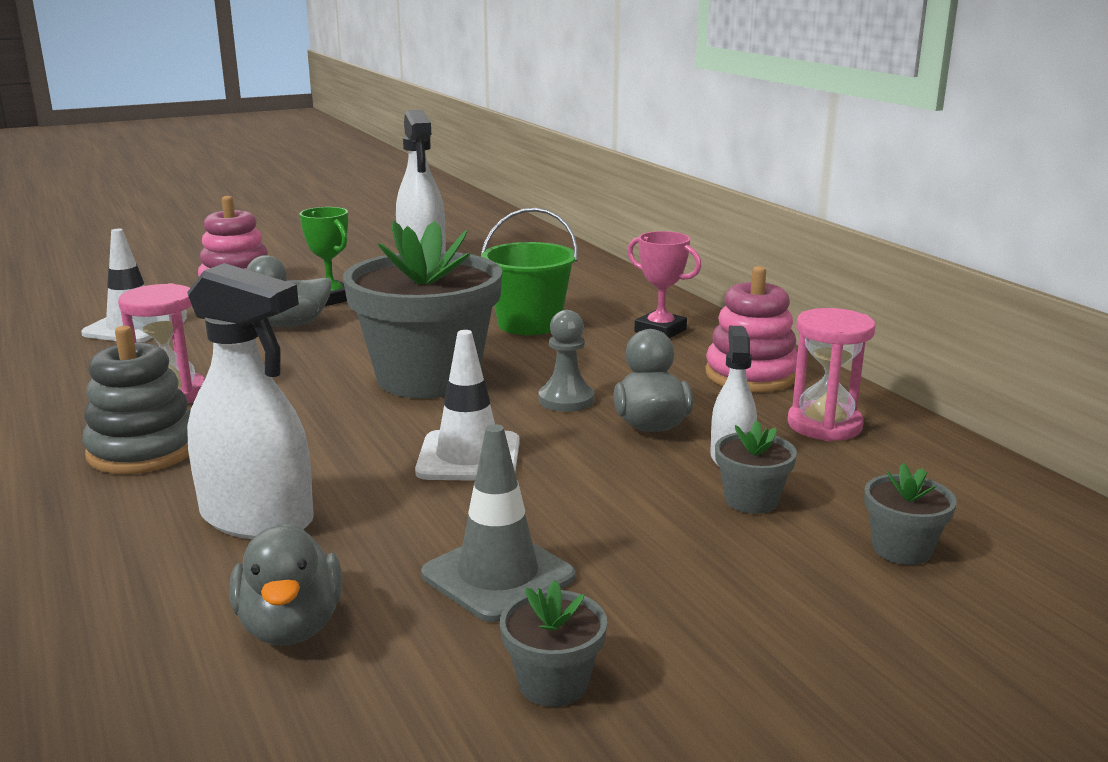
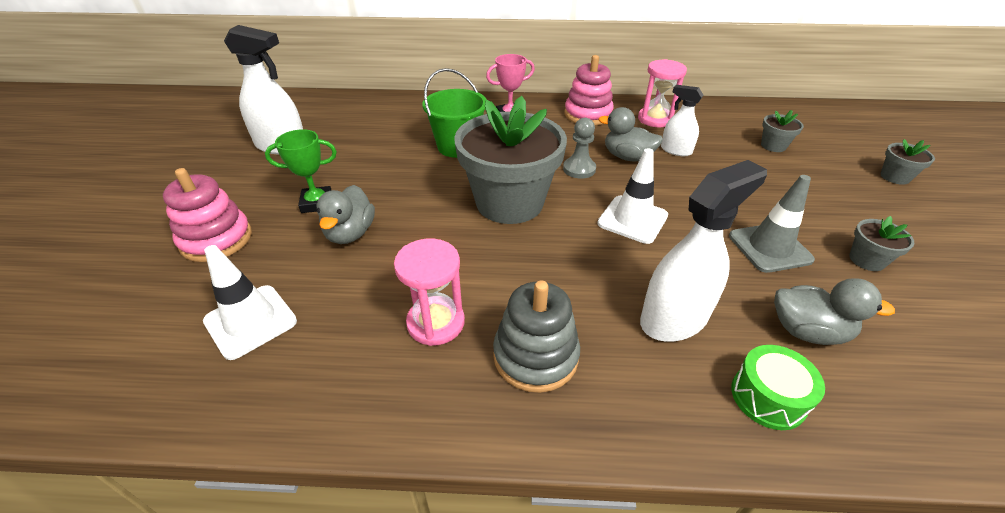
camera: 60 degrees left, 20 degrees up
(131, 603) = (768, 397): none -> green drum
(751, 500) = (719, 160): grey flower pot -> grey flower pot (895, 177)

